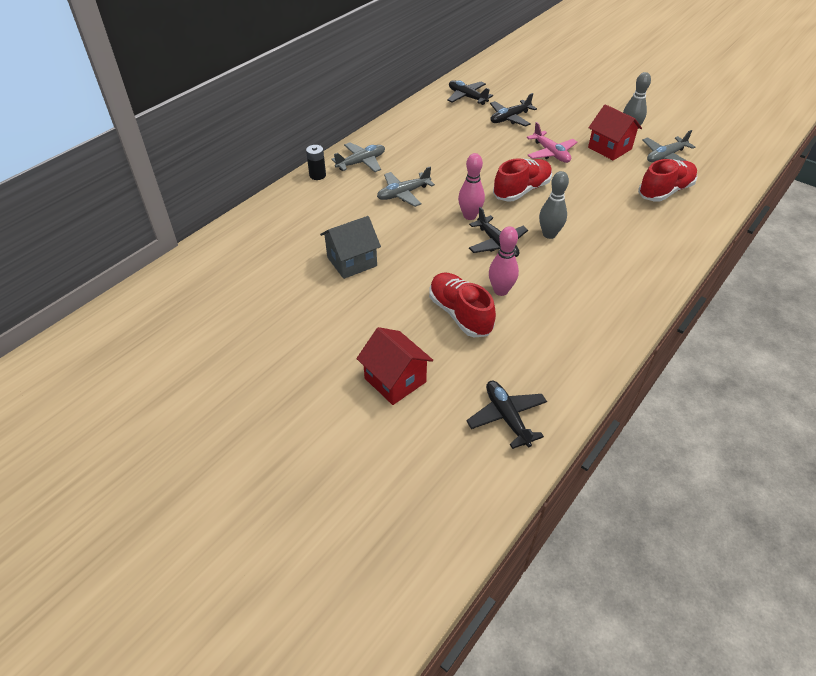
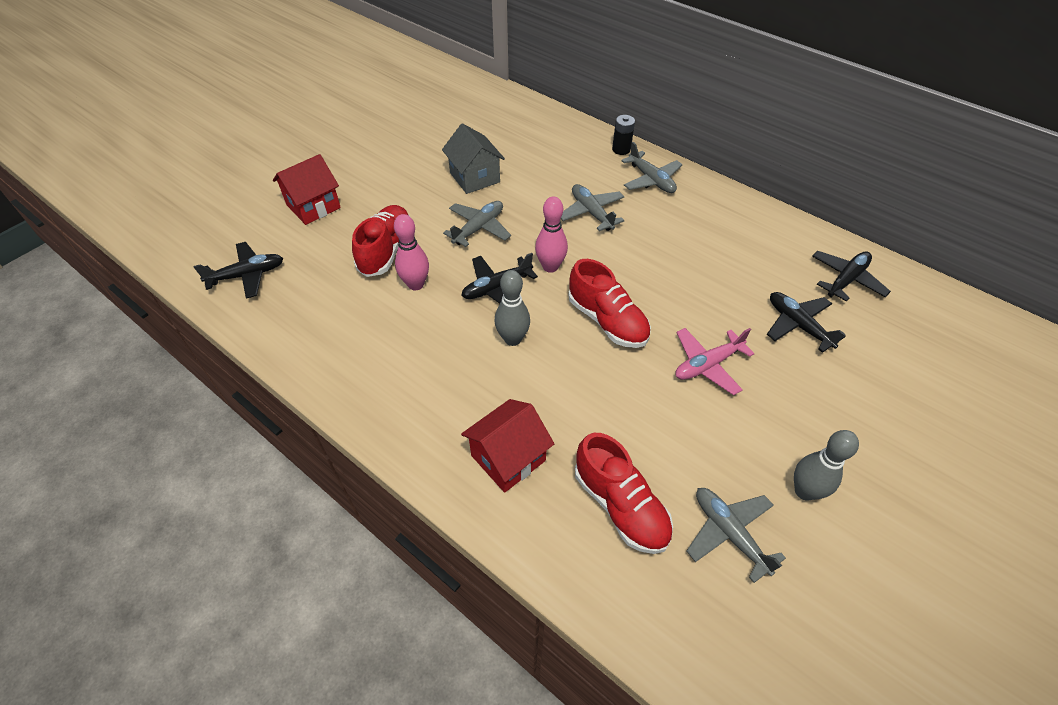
camera: 90 degrees right, 5 degrees up
(425, 256) = (478, 228): none -> grey plane
(460, 314) = (386, 251): red shoe -> red shoe turned 45 degrees counterclockwise
(609, 148) = (738, 448): red house -> red house (508, 458)

